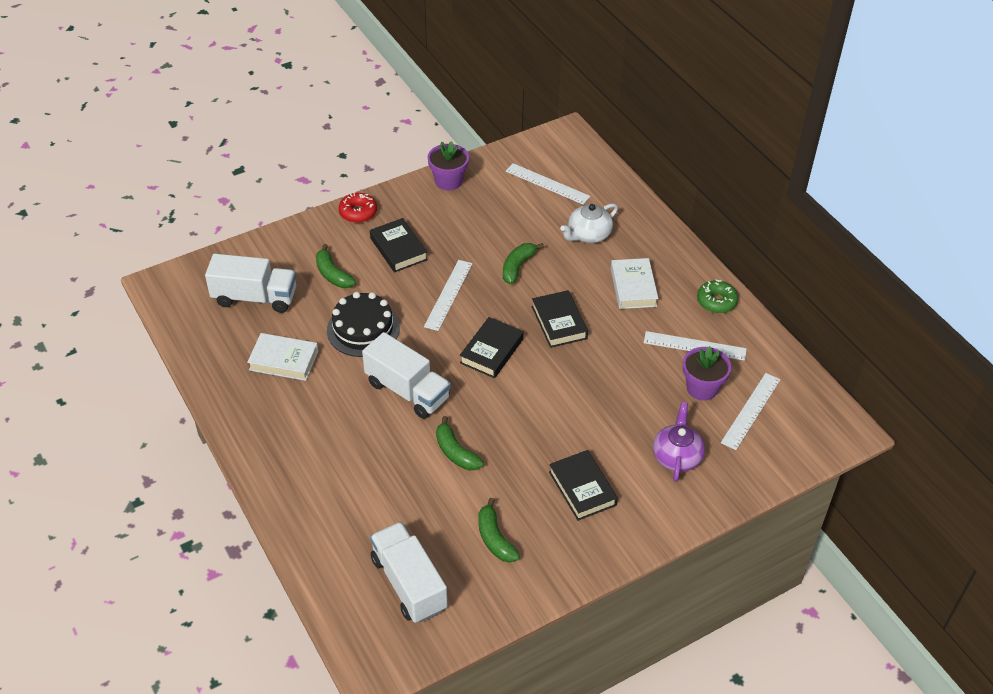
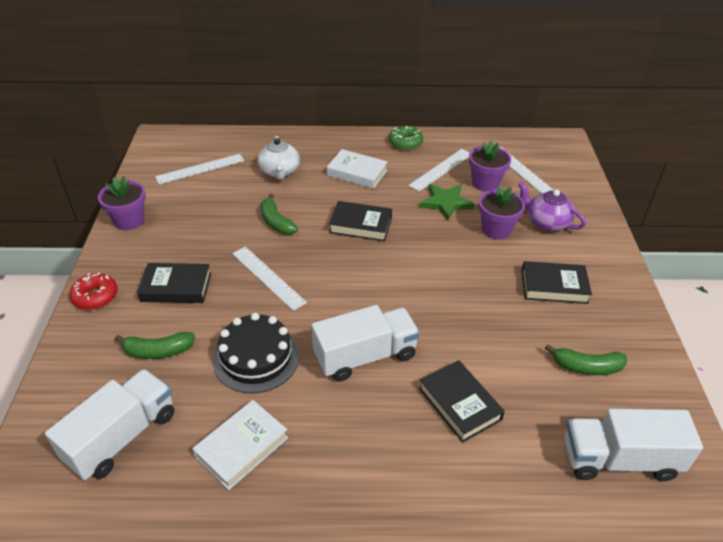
camera: 60 degrees left, 5 degrees down
(455, 452) = (466, 352): green banana -> none
(491, 351) = (360, 278): black book -> black book (459, 404)
(632, 421) = (496, 229): none -> purple flower pot
(643, 369) = (446, 203): none -> green star

